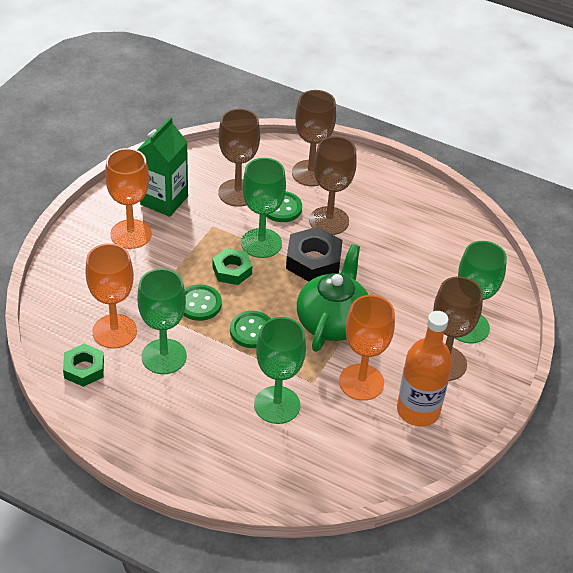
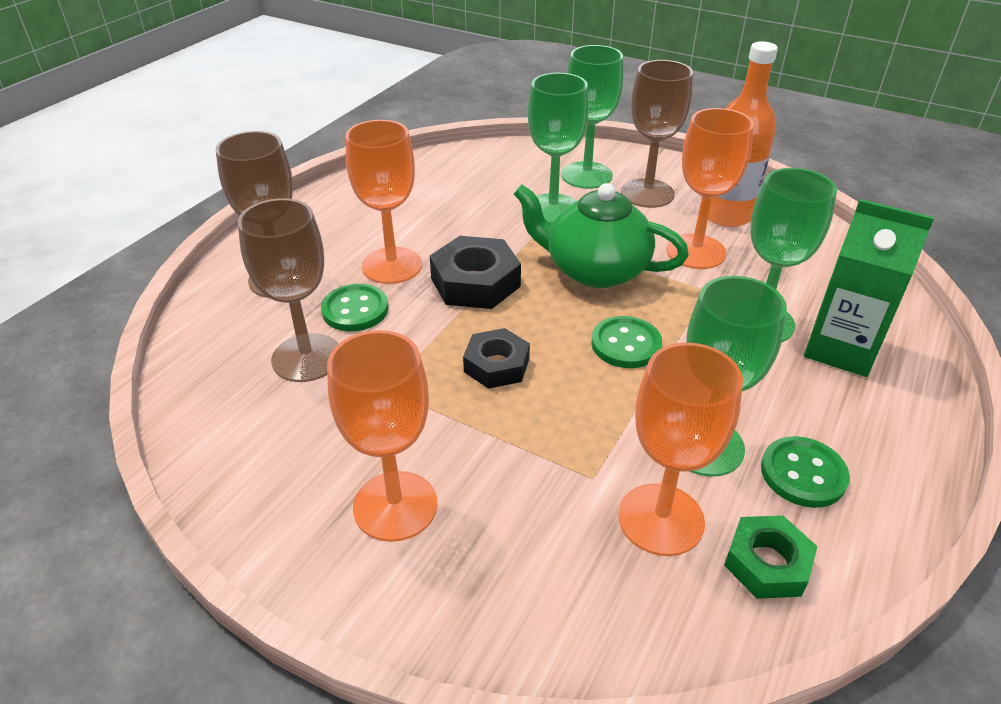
camera: 85 degrees left, 5 degrees down
(164, 200) = (304, 457): green carton -> green carton (840, 349)
(199, 304) = (576, 403): green button -> green button (803, 474)
(232, 270) = (496, 365): green nut -> black nut
(261, 243) = (434, 332): green goblet -> green goblet (553, 209)
(329, 221) = (392, 266): brown goblet -> orange goblet

